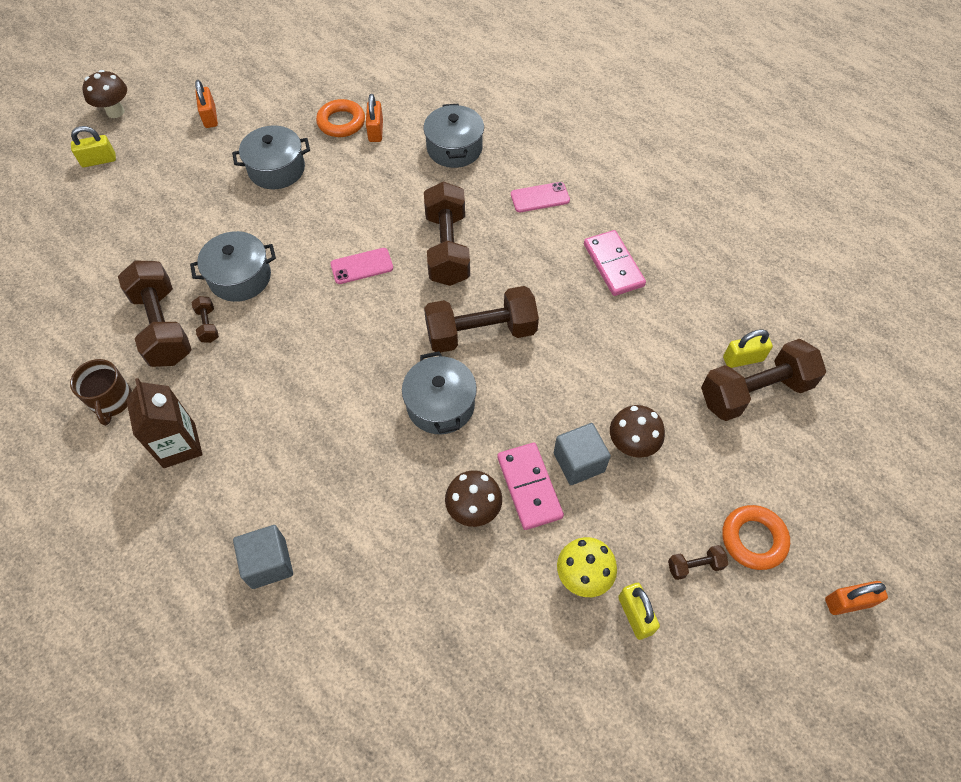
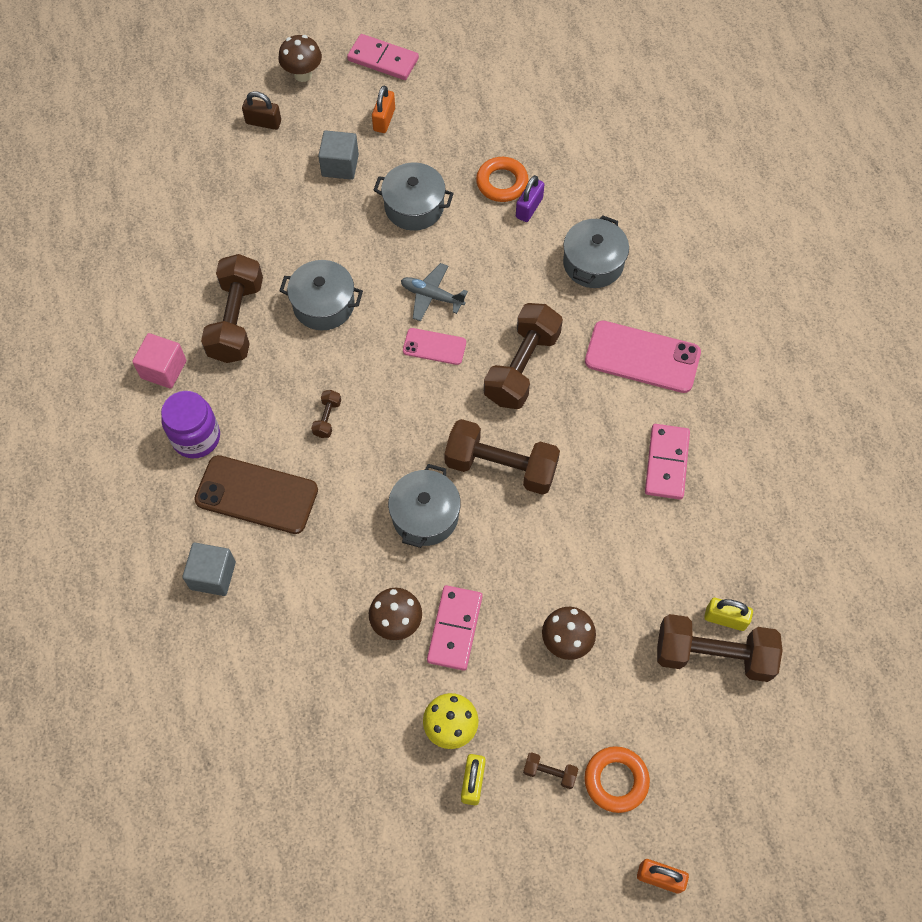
camera: 30 degrees right, 5 degrees up
(99, 160) = (263, 122): yellow padlock -> brown padlock
(112, 401) = (163, 369): brown mug -> pink cube
(179, 445) = (196, 437): brown carton -> purple jar
(182, 75) = (383, 59): none -> pink domino
(208, 325) = (273, 338): brown dumbbell -> brown dumbbell (327, 418)
(270, 466) = (256, 495): none -> brown phone
(335, 229) = (432, 296): none -> grey plane
(376, 131) = (529, 208): orange padlock -> purple padlock
(540, 197) = (642, 357): pink phone -> pink phone, size x1.80
(579, 462) = (510, 631): grey cube -> grey cube (340, 165)

